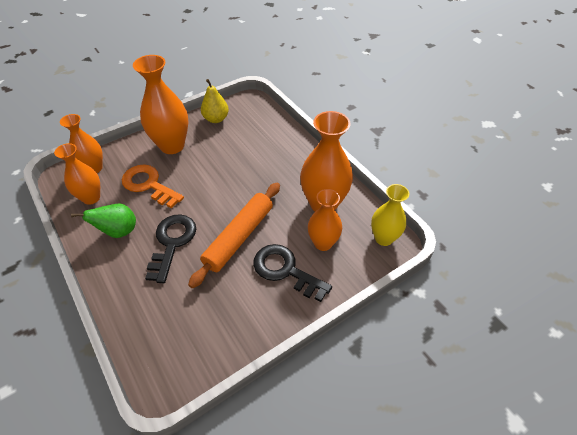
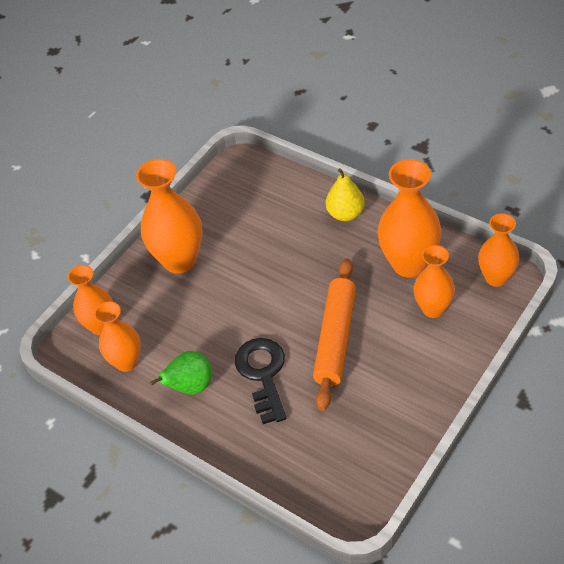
camera: 15 degrees left, 0 degrees up
(149, 185) = (186, 320): orange key -> none
(216, 119) = (212, 204): yellow pear -> yellow pear (345, 214)
(285, 270) = (409, 354): black key -> none
(383, 238) = (496, 278): yellow vase -> orange vase

